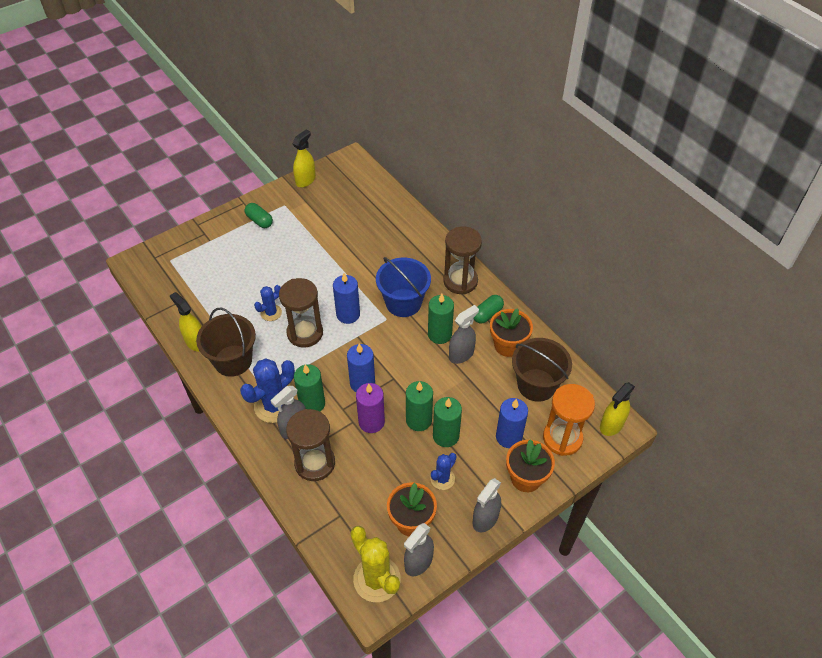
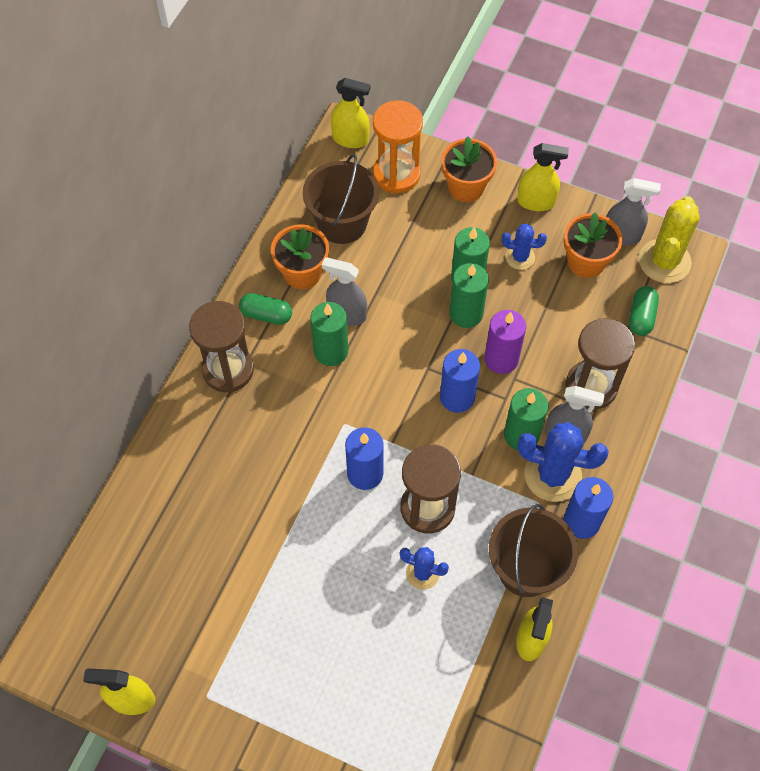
camera: 120 degrees left, 10 degrees up
(259, 221) = (262, 712): green capsule -> green capsule (641, 317)
(403, 303) = (305, 418): blue bucket -> none
(485, 519) = (536, 202): grey spray bottle -> yellow spray bottle
(508, 437) = (428, 221): blue candle -> blue candle (581, 521)

